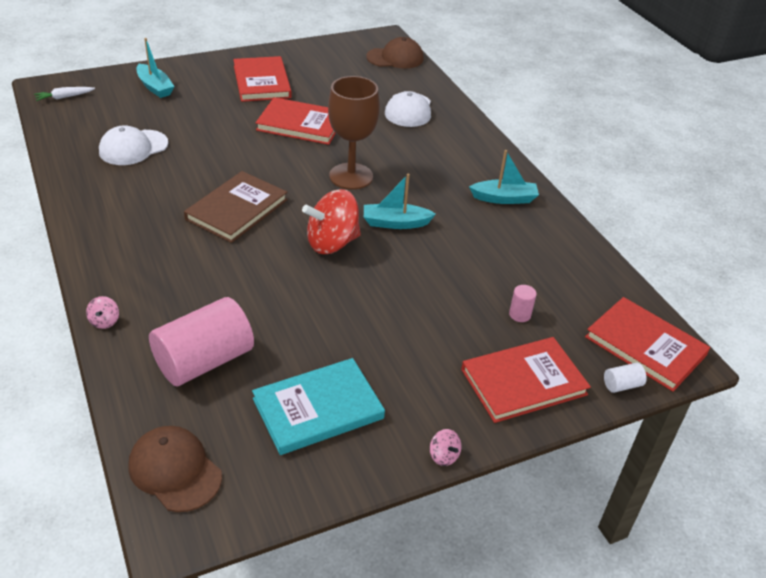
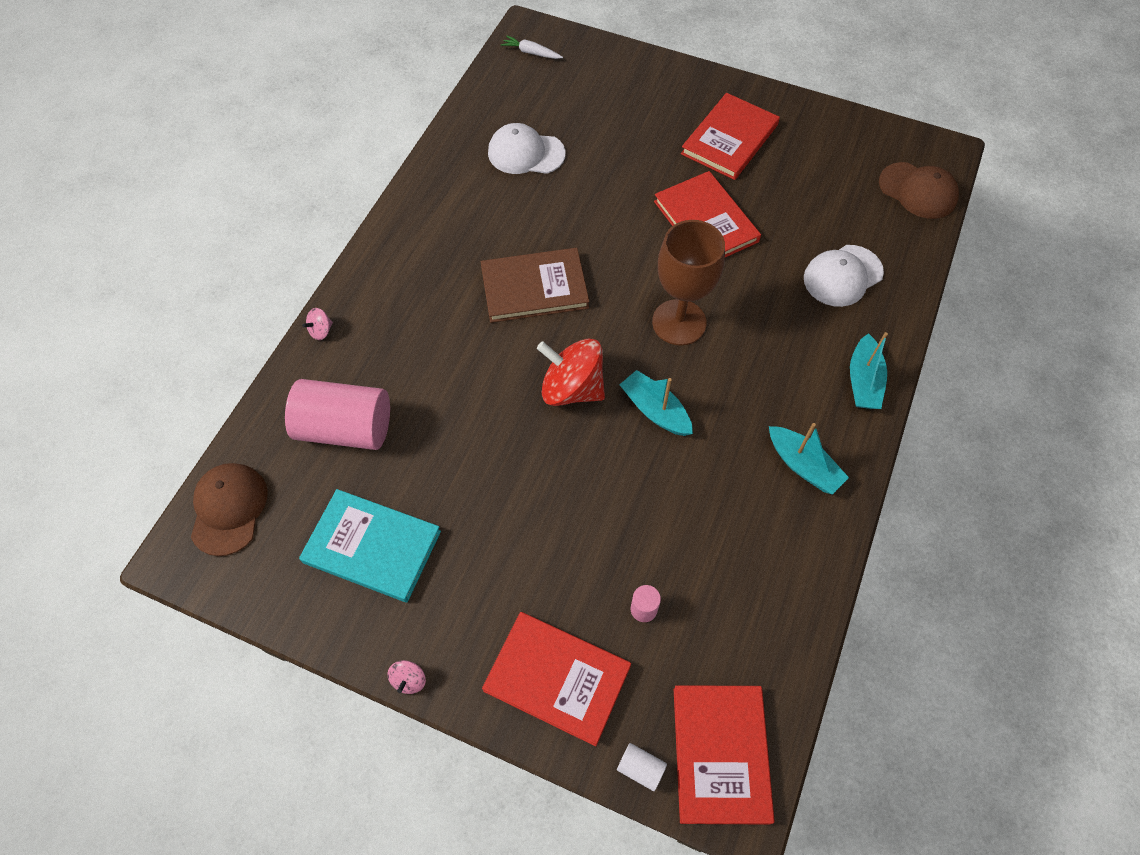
camera: 50 degrees right, 20 degrees up
(155, 87) = (620, 86): turquoise boat -> turquoise boat (863, 381)

